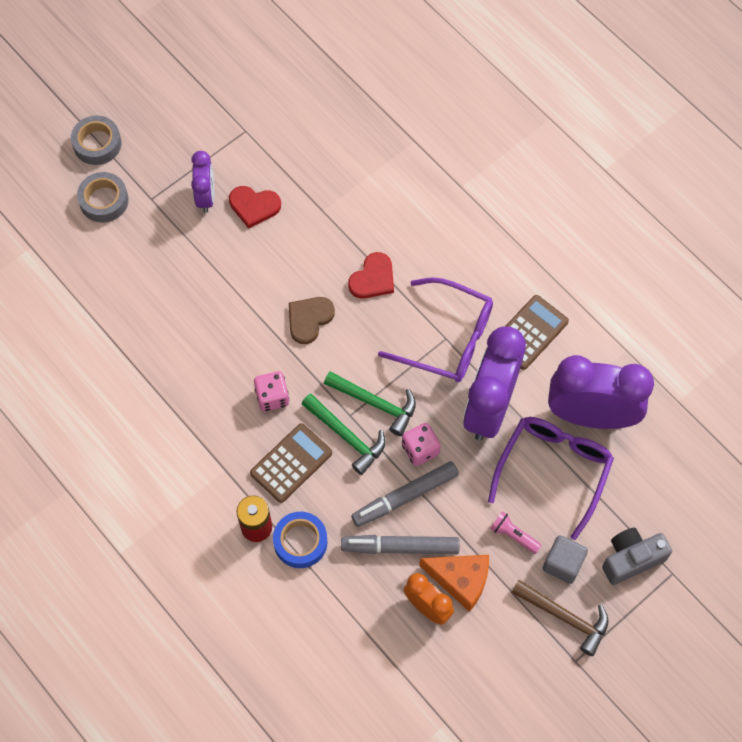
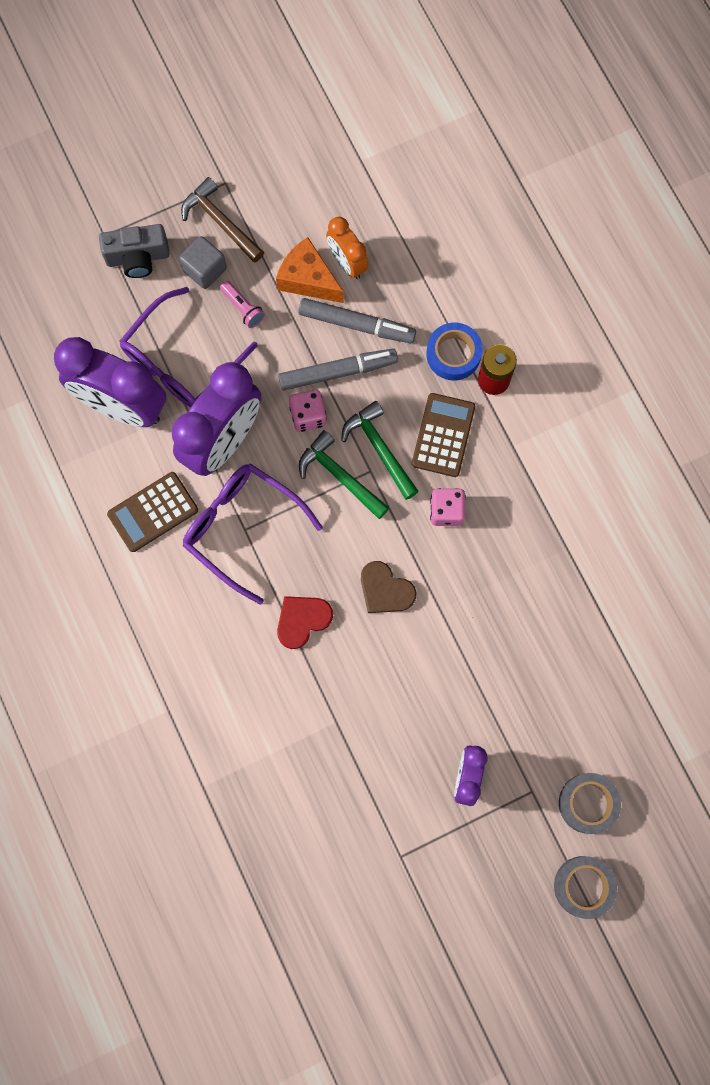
camera: 165 degrees left, 10 degrees up
(254, 206) = (413, 748): red heart -> none
(291, 463) = (443, 435): brown calculator -> brown calculator turned 135 degrees clockwise
(309, 319) = (385, 590): brown heart -> brown heart turned 75 degrees clockwise

